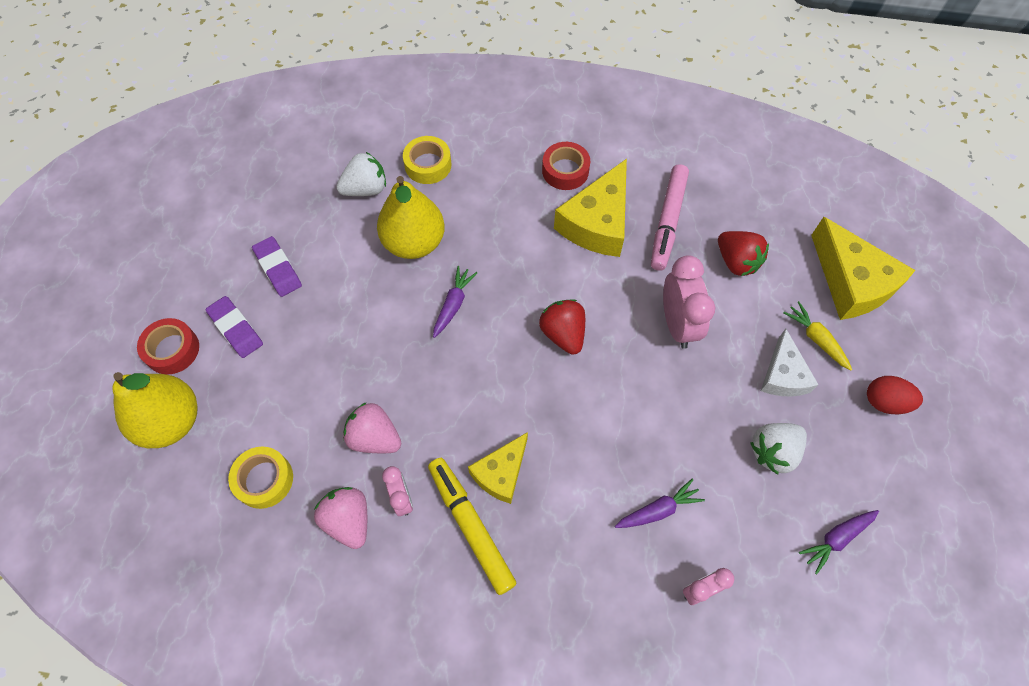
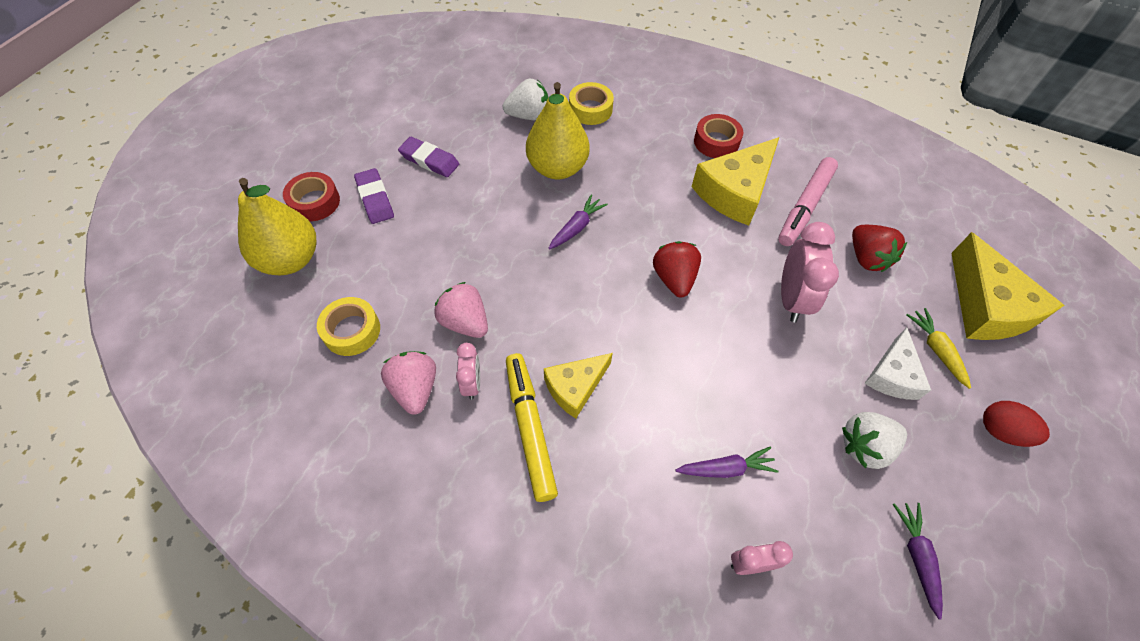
camera: 15 degrees right, 5 degrees down
(278, 269) = (429, 160): purple eraser -> purple eraser turned 45 degrees counterclockwise
(836, 539) = (916, 556): purple carrot -> purple carrot turned 105 degrees clockwise

